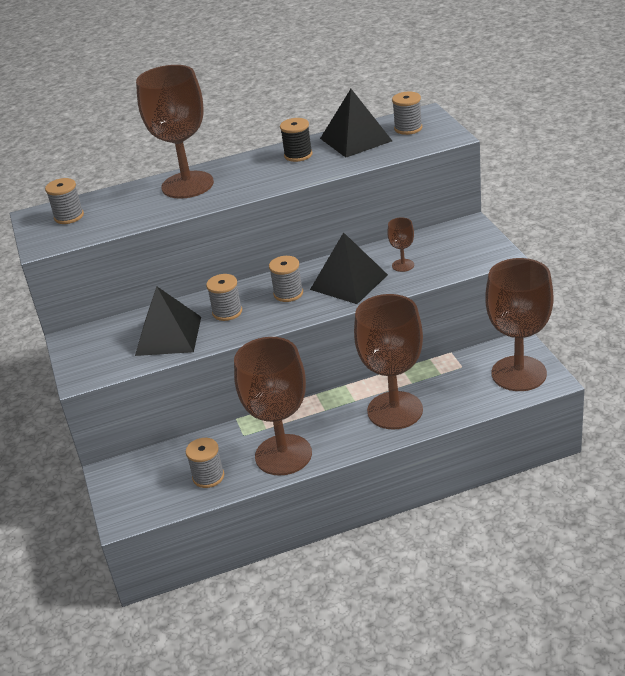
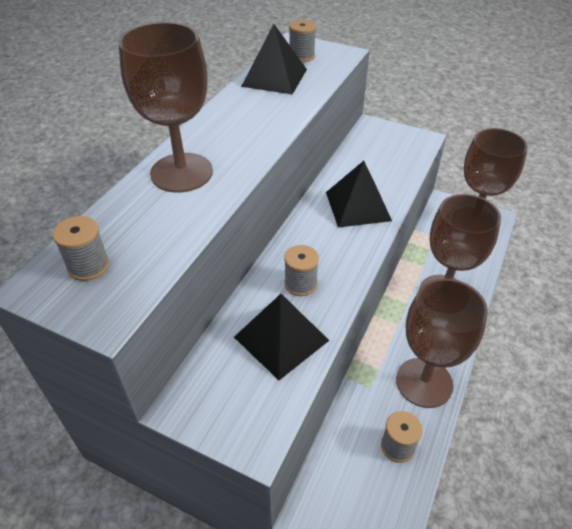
camera: 50 degrees left, 10 degrees up
(288, 293) = (326, 239): grey spool -> none
(298, 155) = (246, 106): black spool -> none
(403, 265) = (375, 174): brown goblet -> none

